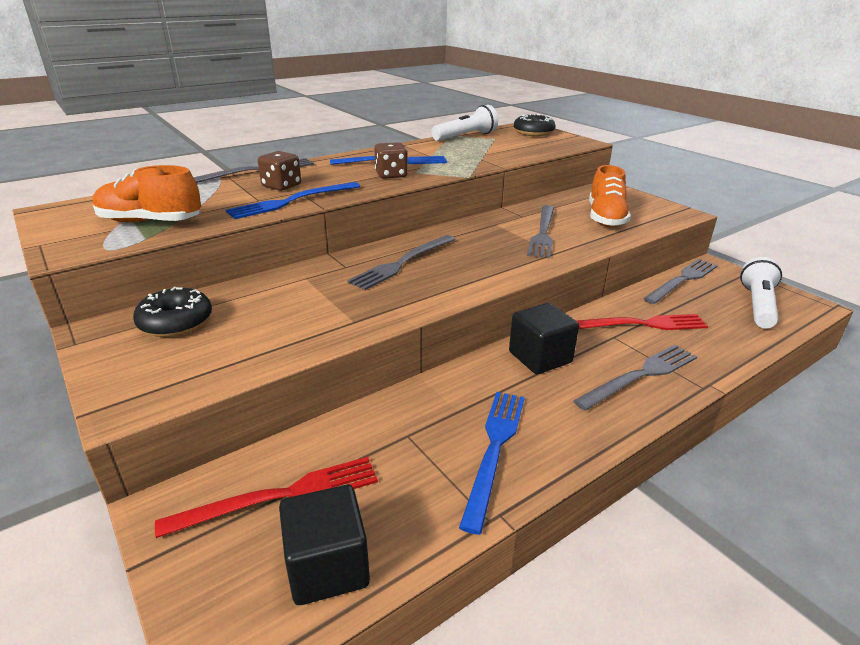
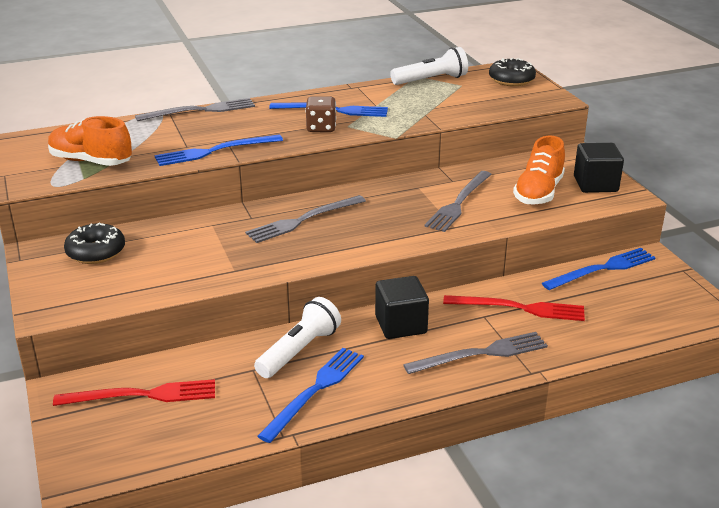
camera: 15 degrees right, 0 degrees up
(281, 186) = (213, 132): brown dice -> none
(327, 566) = (158, 442): black cube -> black cube (595, 184)
(682, 280) = (602, 269): grey fork -> blue fork
(757, 305) = (659, 306): white flashlight -> white flashlight (299, 351)

